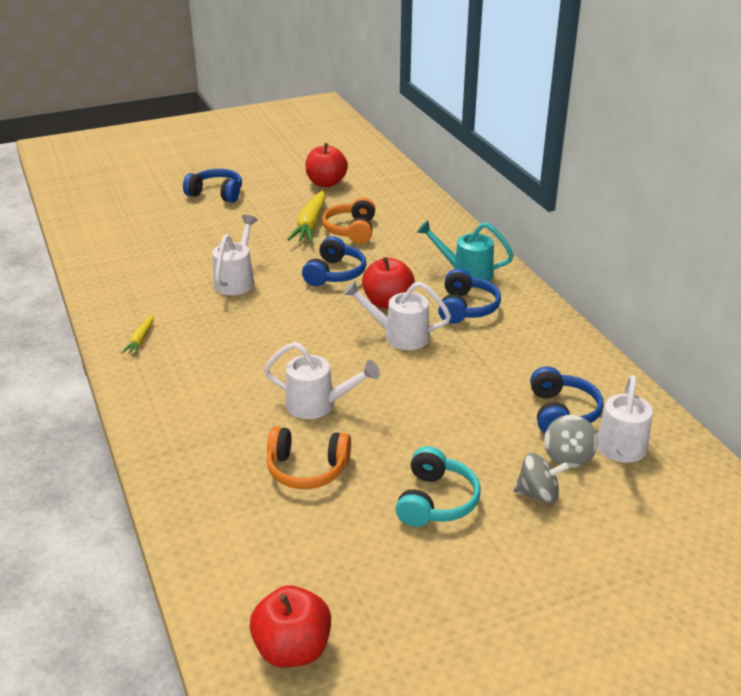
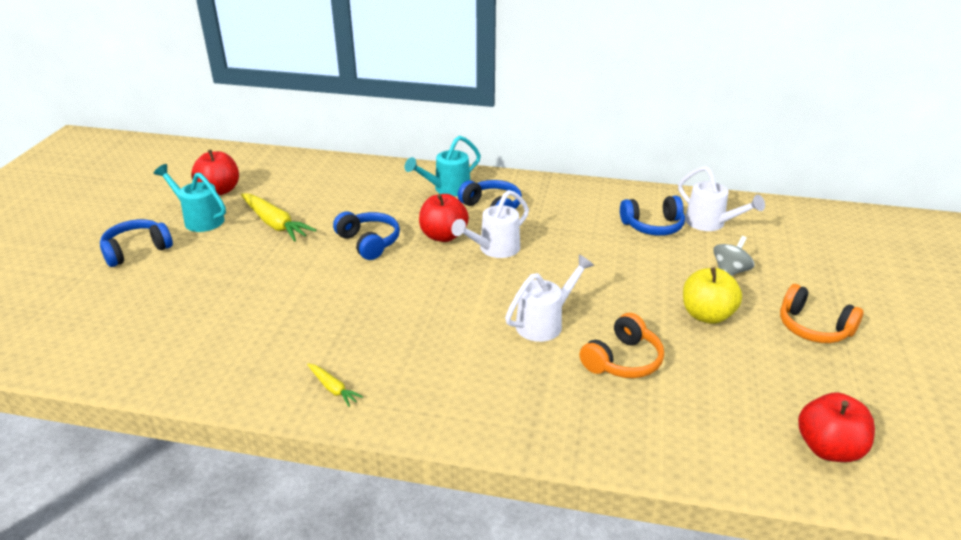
camera: 55 degrees left, 0 degrees up
(236, 280) = (308, 295): white watering can -> none
(280, 195) = (200, 219): none -> turquoise watering can
(351, 230) = (315, 209): orange headphones -> orange headphones (813, 327)
(435, 501) = (707, 315): turquoise headphones -> yellow apple
(561, 413) = (653, 226): blue headphones -> blue headphones turned 135 degrees clockwise
(568, 457) = (701, 244): grey spinning top -> none

